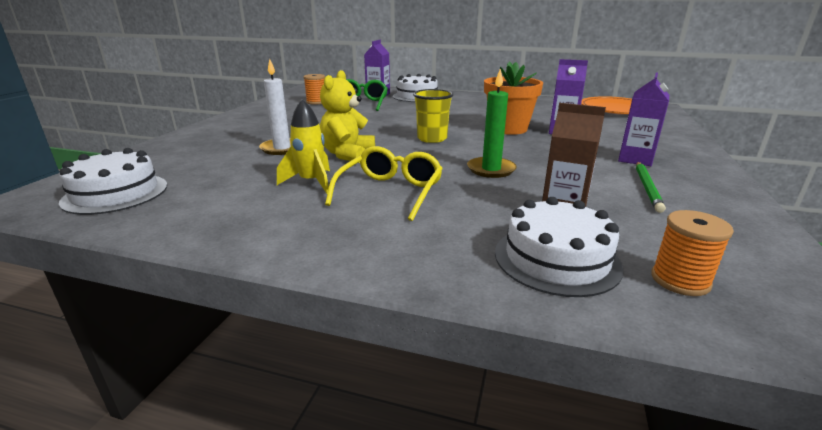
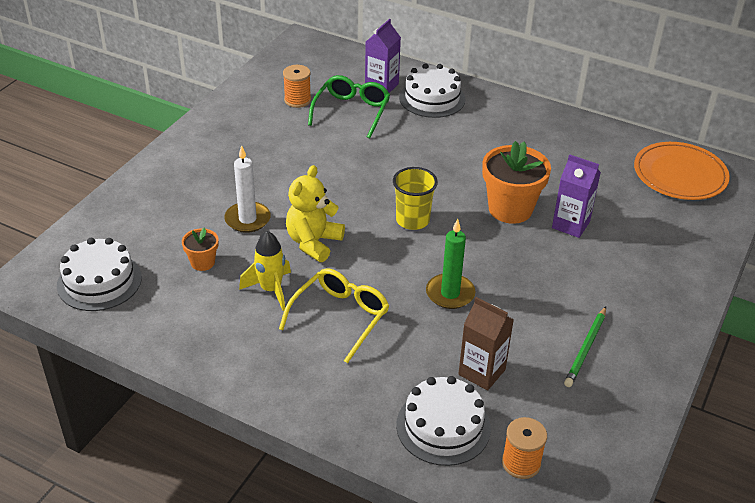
camera: 10 degrees right, 15 degrees up
(237, 173) = (202, 262): none -> orange flower pot
(635, 159) = (613, 297): purple carton -> none

